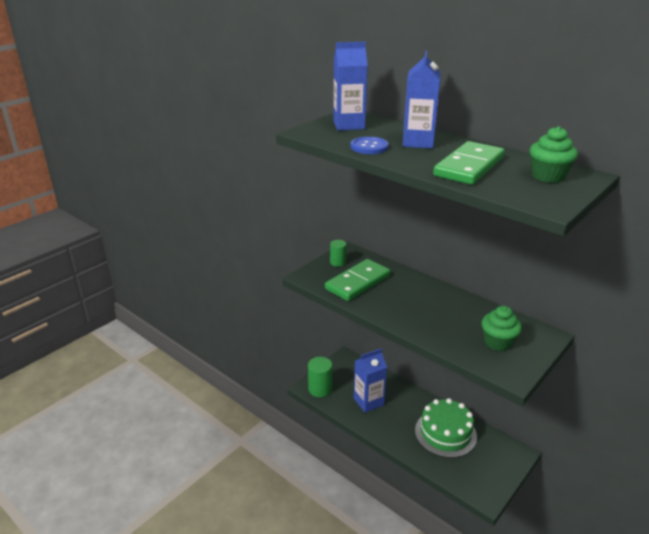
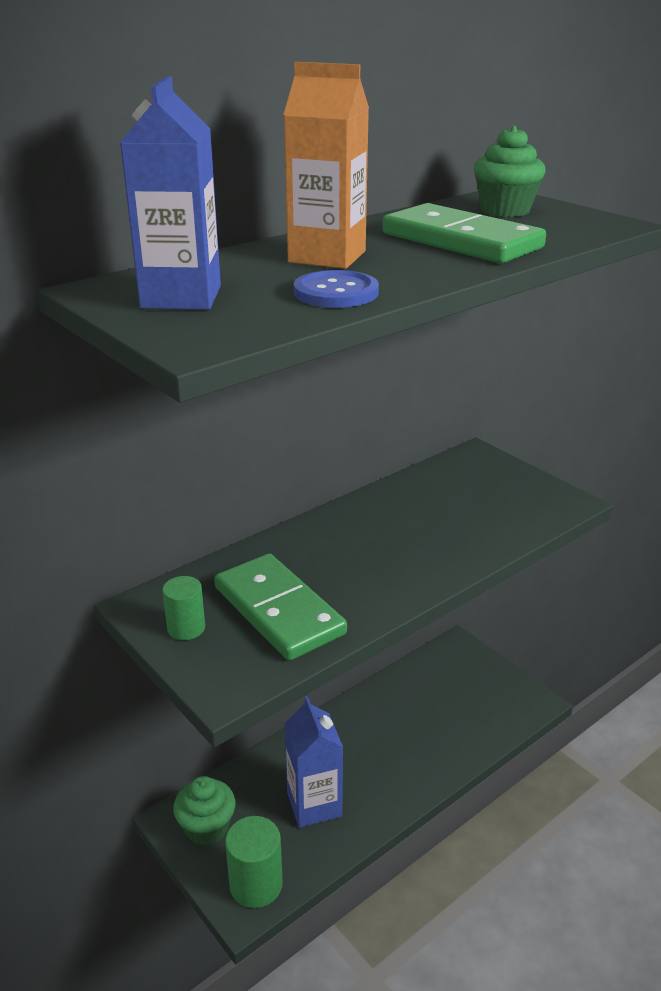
camera: 80 degrees left, 0 degrees up
(418, 142) = (327, 257): blue carton -> orange carton
(445, 433) = (409, 714): green cake -> none
(498, 342) = (490, 496): green cupcake -> green cupcake (207, 828)

